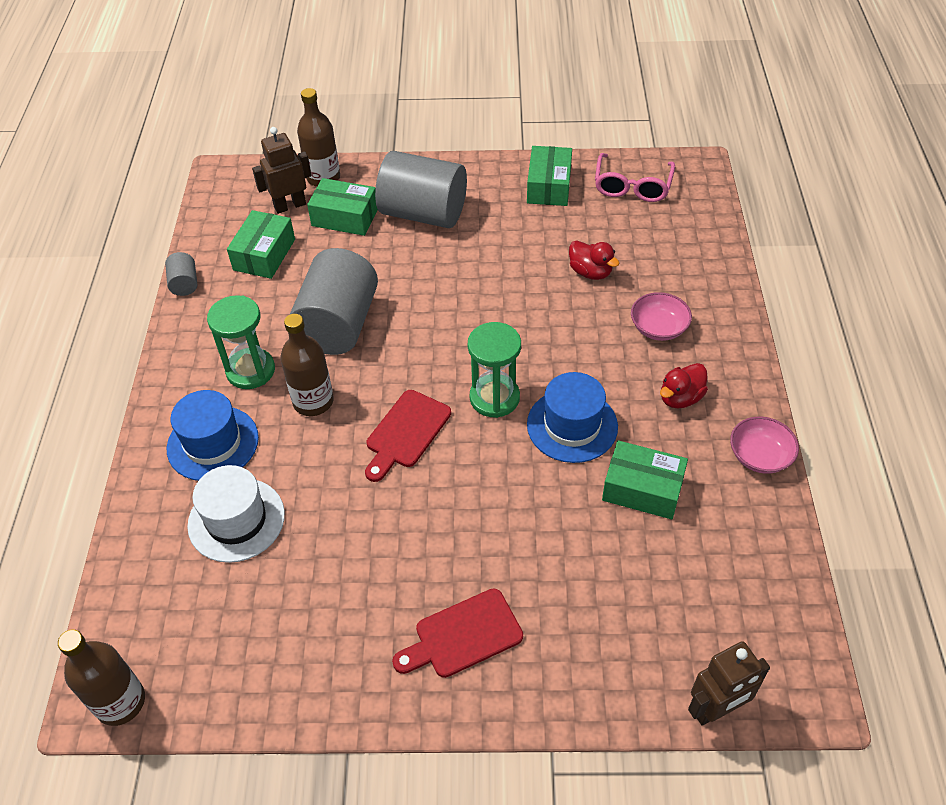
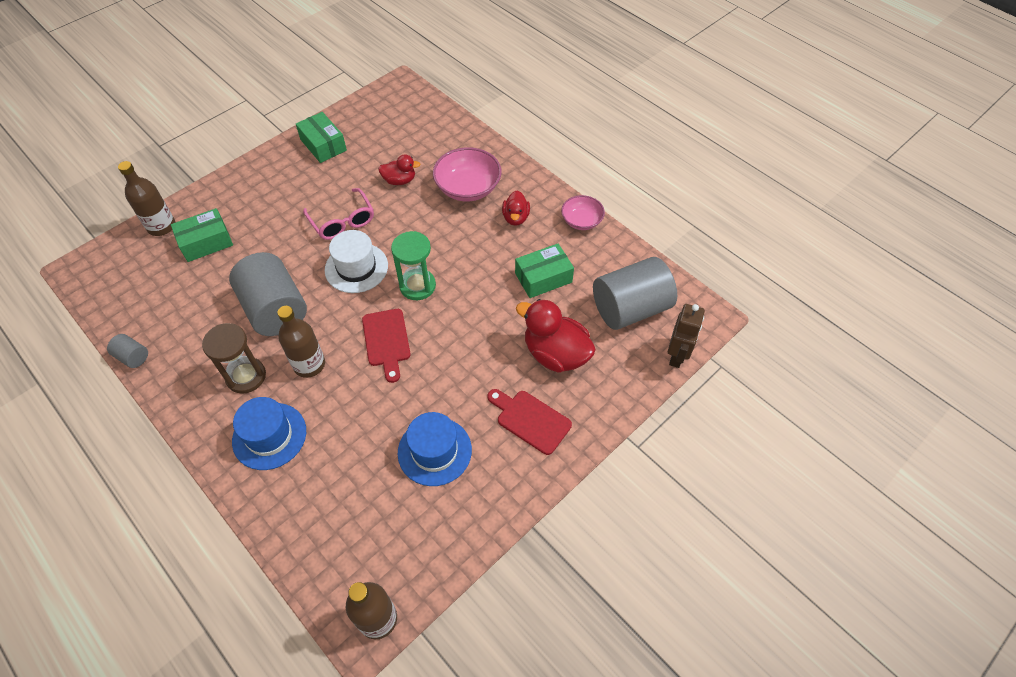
camera: 45 degrees left, 5 degrees up
(236, 520) = (336, 465): white hat -> white hat (356, 268)
(250, 370) = (246, 376): green hourglass -> brown hourglass
(264, 254) = (173, 301): green box -> none
(290, 205) = (156, 259): brown robot -> none
(423, 213) = (259, 208): grey cylinder -> grey cylinder (630, 309)
(463, 635) = (530, 420): red cutting board -> red cutting board turned 105 degrees clockwise
(566, 586) = (555, 354): none -> red duck
(572, 425) = (475, 271): blue hat -> blue hat (434, 451)
(632, 186) = (374, 117): pink glasses -> pink glasses (342, 221)
(658, 328) = (468, 188): pink bowl -> pink bowl, size x1.62

